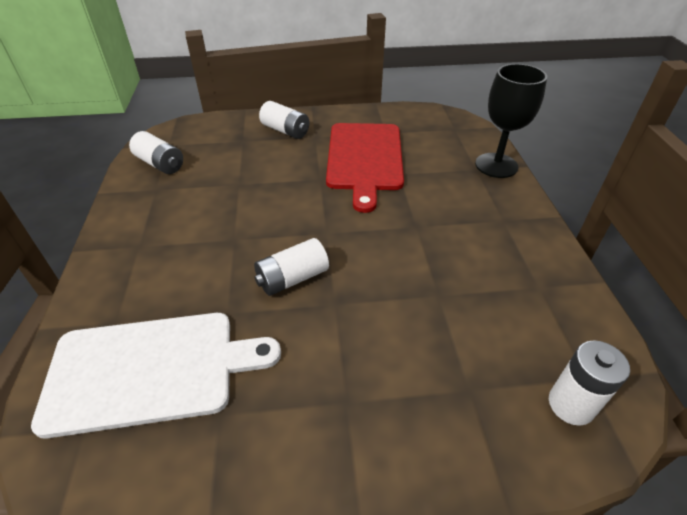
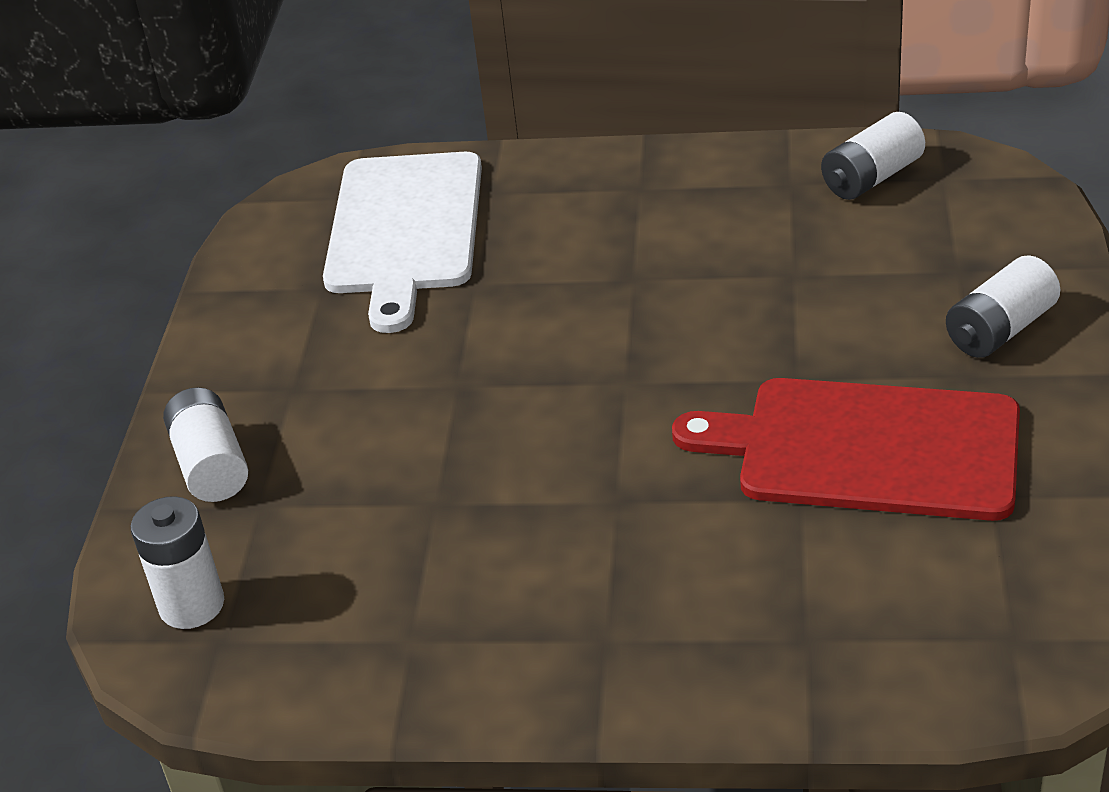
camera: 105 degrees right, 5 degrees down
(292, 278) = (523, 342): white battery -> white battery (211, 465)
(496, 165) = (817, 681): black goblet -> none

